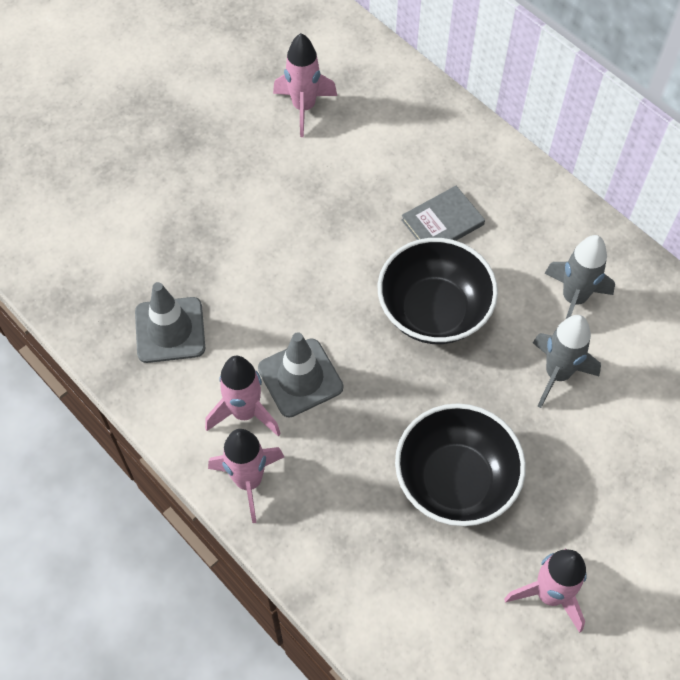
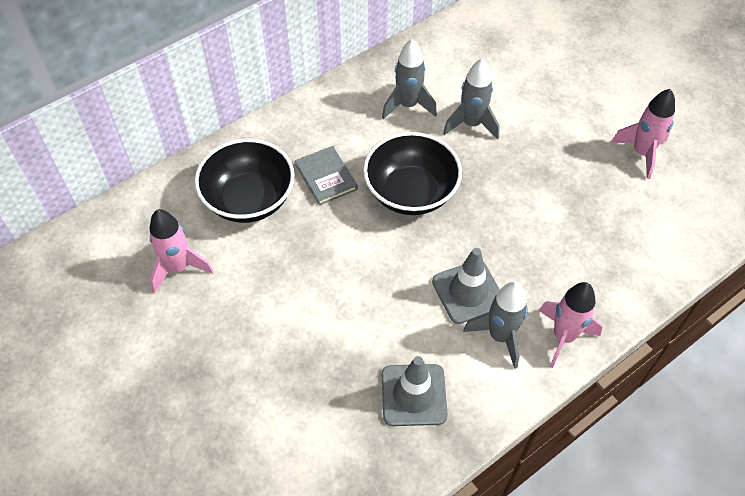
camera: 85 degrees left, 5 degrees down
(245, 412) = (500, 336): pink rocket -> grey rocket
(455, 480) = (558, 196): black bowl -> black bowl (249, 199)

